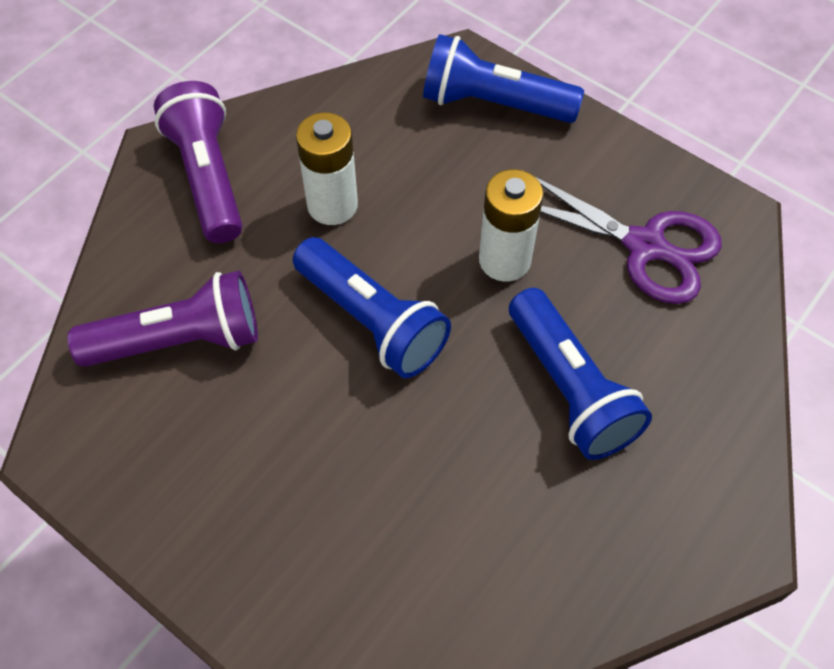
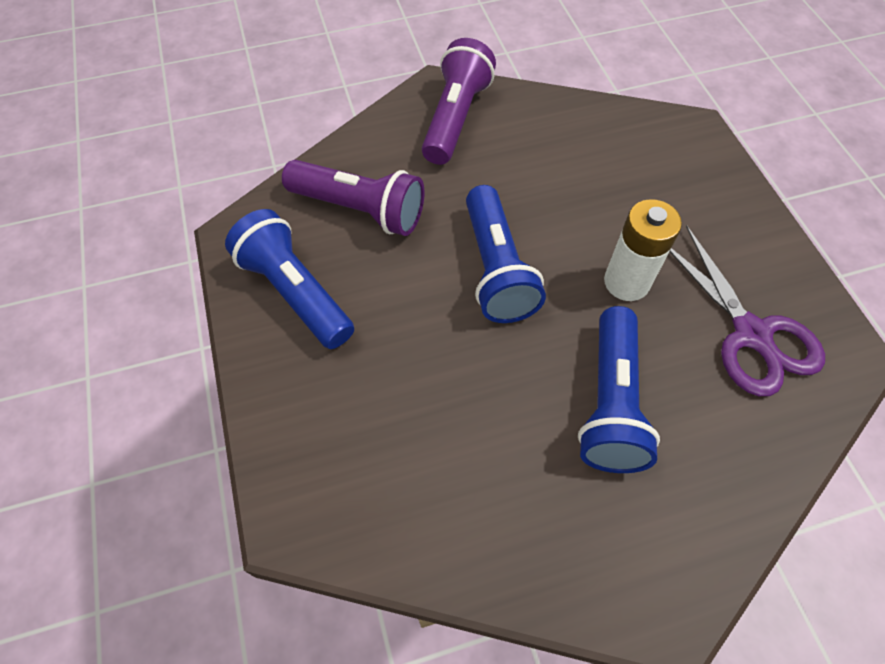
camera: 35 degrees right, 0 degrees up
(332, 205) = (526, 178): white battery -> none
(493, 103) = (699, 169): blue flashlight -> blue flashlight (295, 292)

